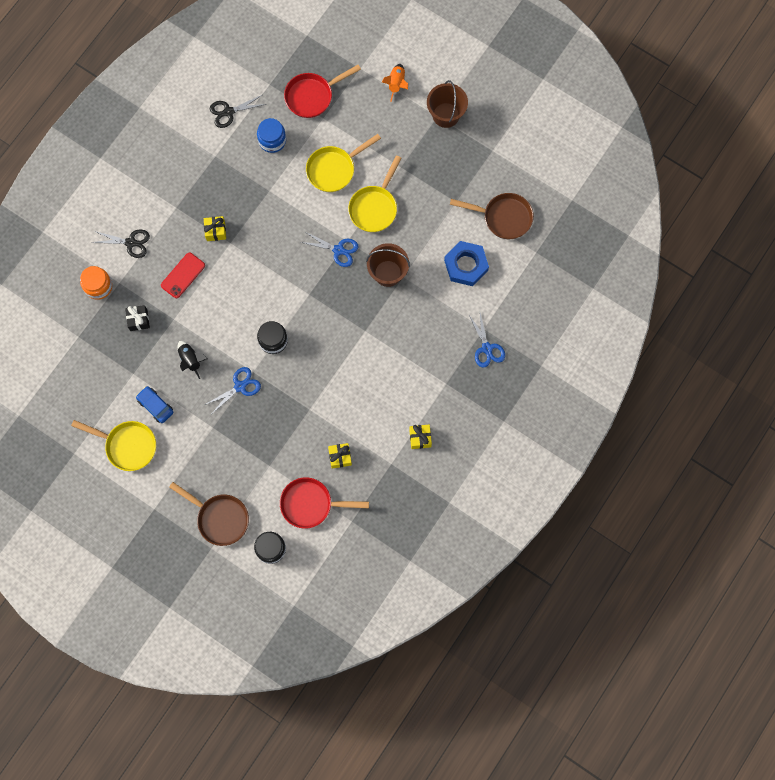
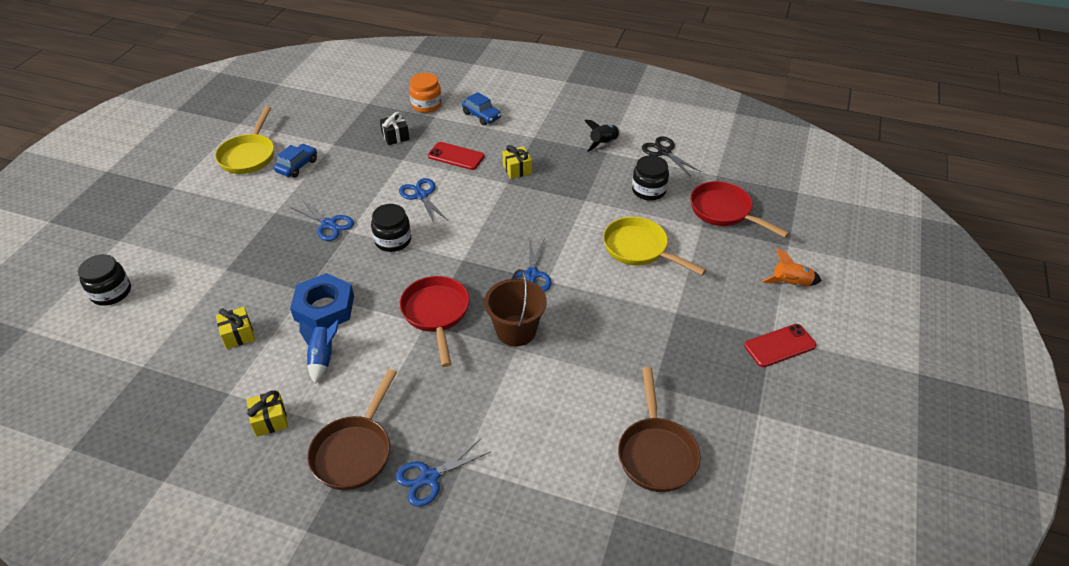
camera: 75 degrees right, 30 degrees down
(131, 242) = (481, 116): black scissors -> blue car
(191, 360) = (356, 180): black rocket -> black rocket (603, 144)
(219, 518) = (157, 240): brown pan -> brown pan (355, 451)
(226, 311) = (421, 195): none -> blue scissors
(272, 140) = (648, 190): blue jar -> black jar
(311, 504) = (170, 318): red pan -> red pan (436, 314)
(374, 207) = (605, 298): yellow pan -> none
(377, 402) = (322, 358): none -> blue rocket
(446, 115) = (779, 346): brown bucket -> red phone
(466, 265) = (559, 419): blue nut -> blue nut (324, 308)

